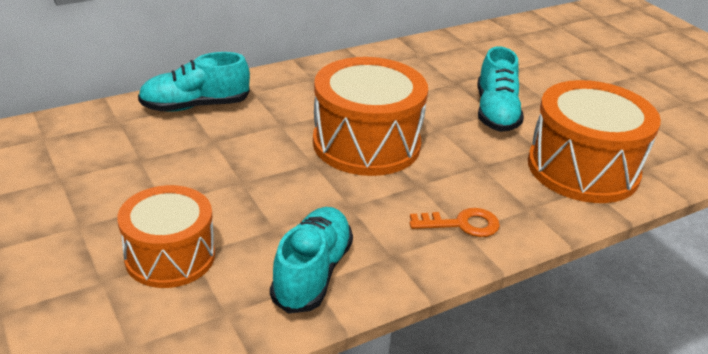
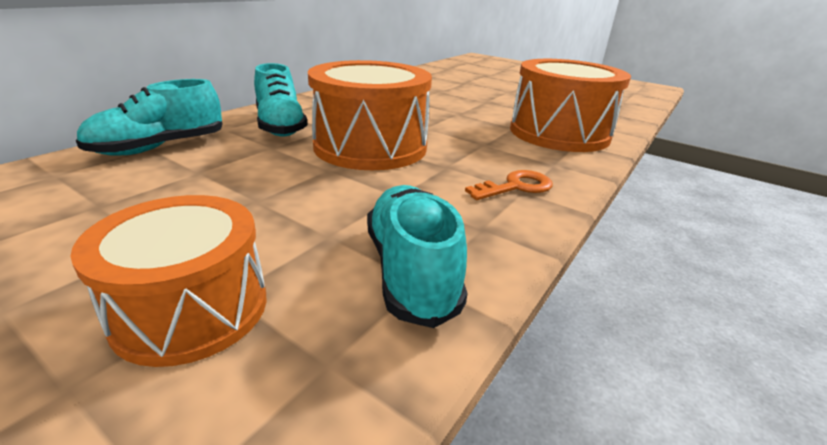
camera: 25 degrees left, 5 degrees down
(496, 112) = (458, 112): turquoise shoe -> turquoise shoe (280, 126)

